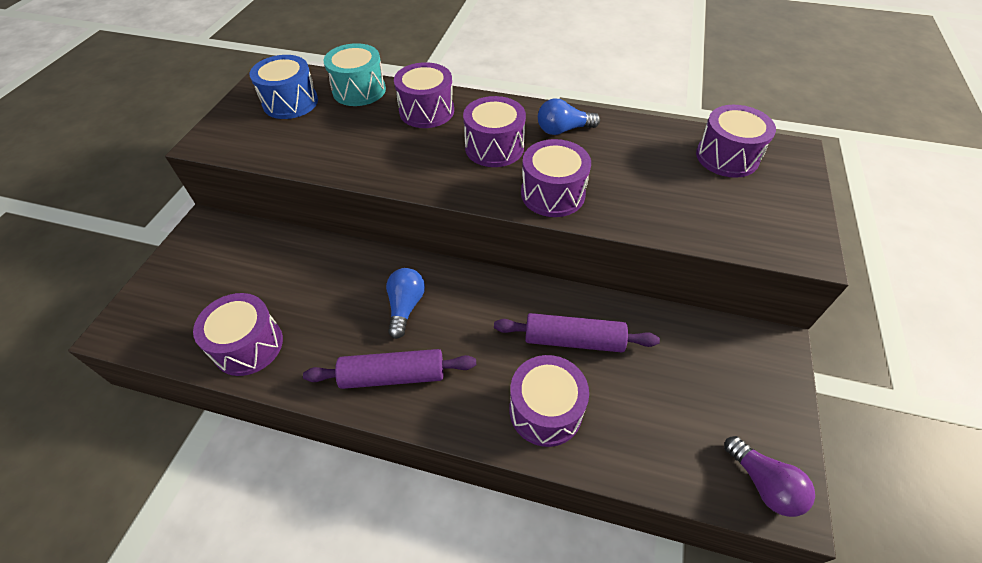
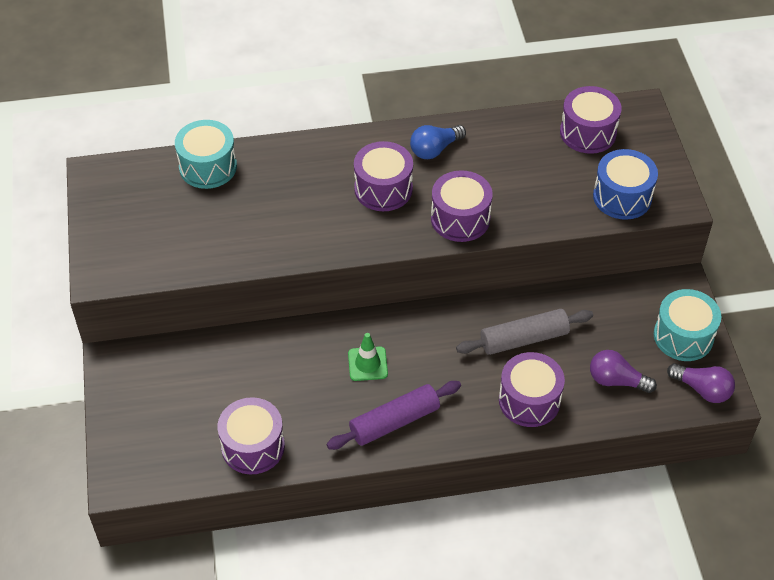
camera: 25 degrees left, 0 degrees up
(290, 102) = (148, 204): blue drum -> blue drum (622, 197)
(405, 307) = (367, 364): blue light bulb -> green traffic cone
(426, 111) = (294, 169): purple drum -> none
(573, 340) = (524, 339): purple rolling pin -> grey rolling pin
(657, 428) = (616, 380): none -> purple light bulb
(760, 406) = (683, 336): none -> turquoise drum

